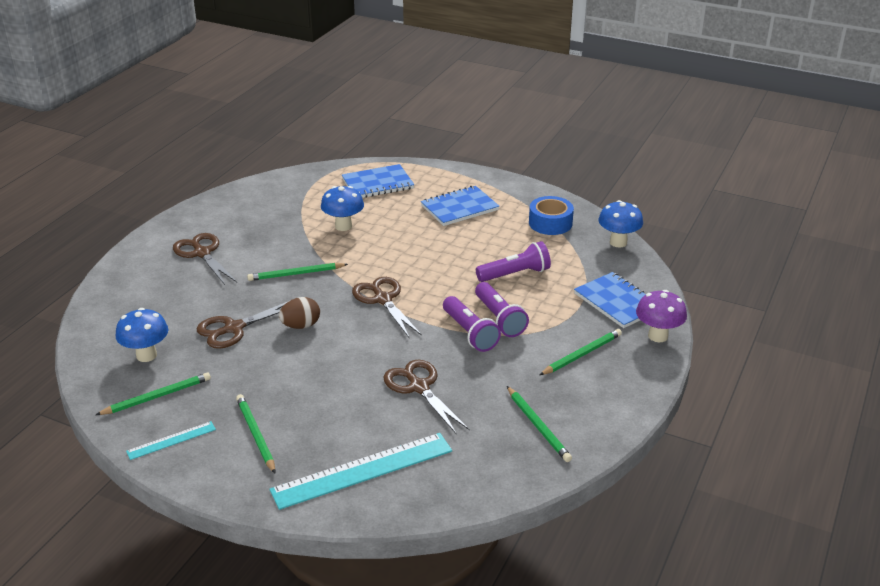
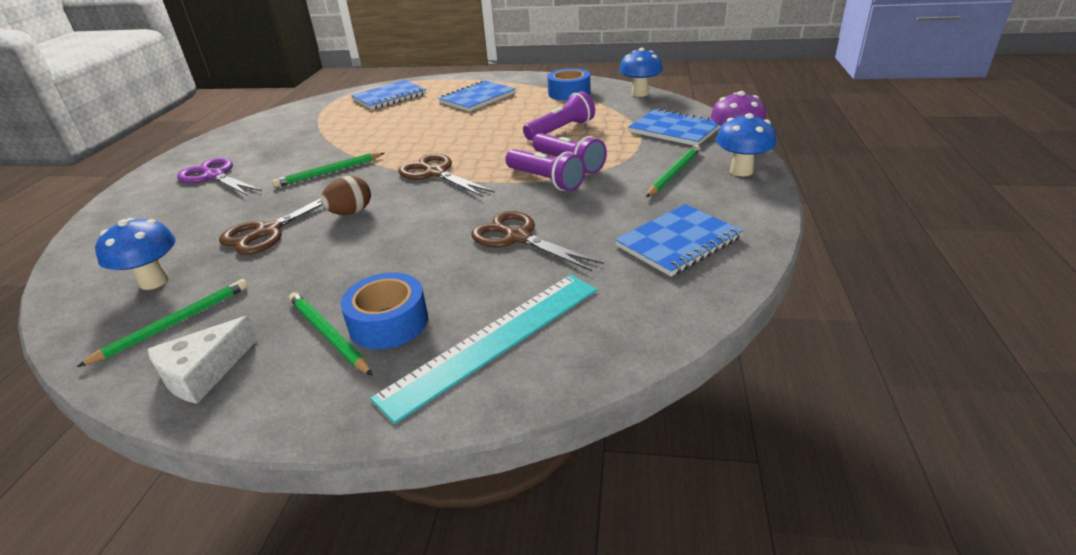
camera: 15 degrees left, 0 degrees up
(171, 440) = (203, 372): turquoise ruler -> white cheese
(202, 253) = (214, 176): brown scissors -> purple scissors
(298, 436) = (388, 322): none -> blue tape
(343, 226) = (367, 129): blue mushroom -> blue mushroom (741, 171)
(538, 426) = (678, 242): green pencil -> blue notebook

